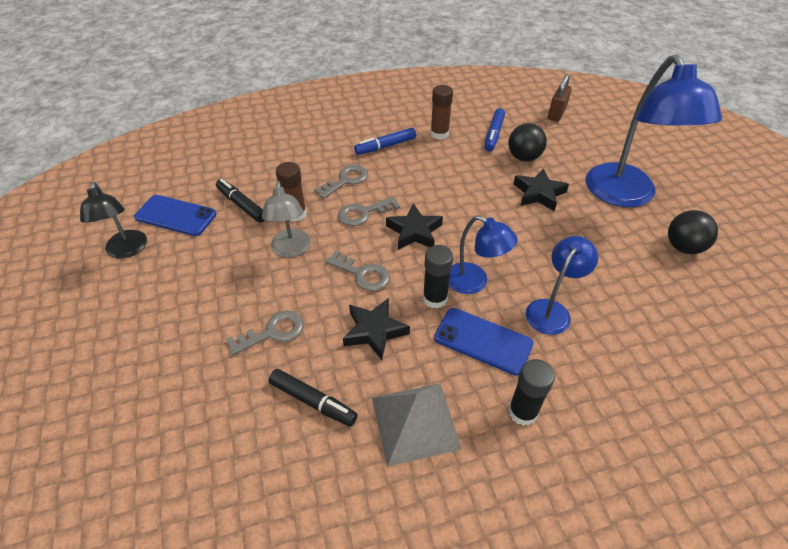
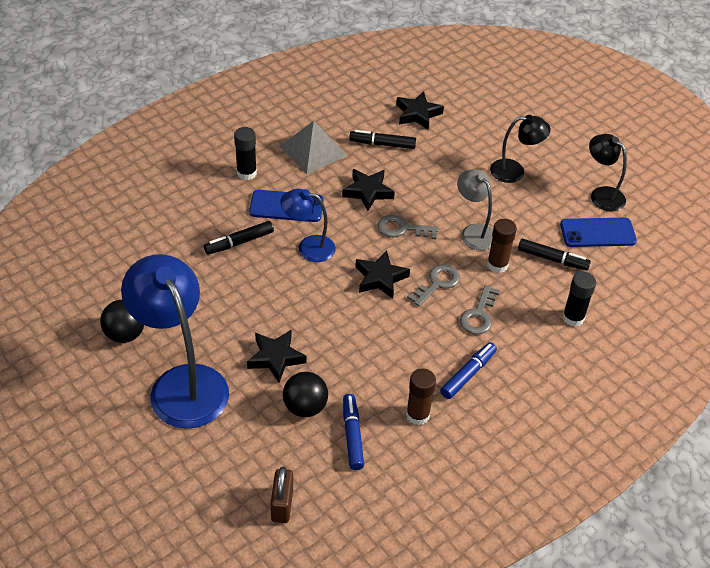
camera: 155 degrees right, 0 degrees up
(185, 306) = (515, 171): none -> black lamp
(226, 443) = (417, 114): none -> black star
(273, 332) = (438, 172): grey key -> none
(435, 298) = (335, 226): black glue stick -> black glue stick (573, 317)
(552, 310) = (239, 242): blue lamp -> black marker

